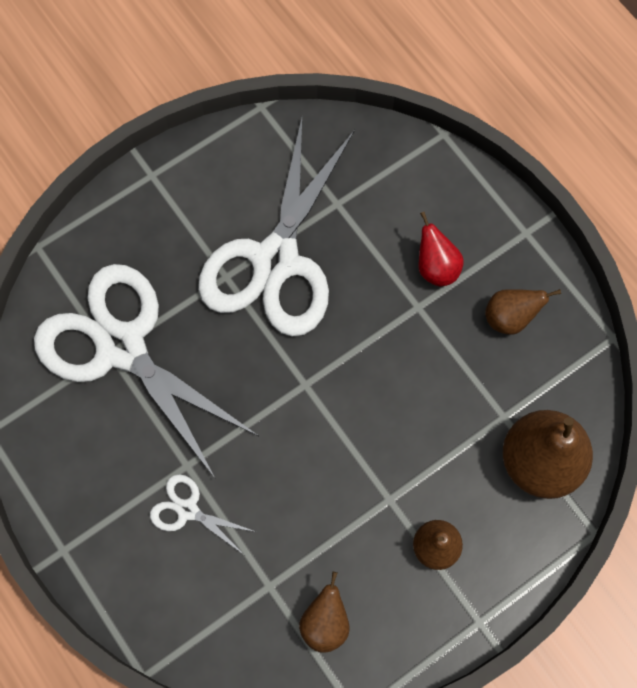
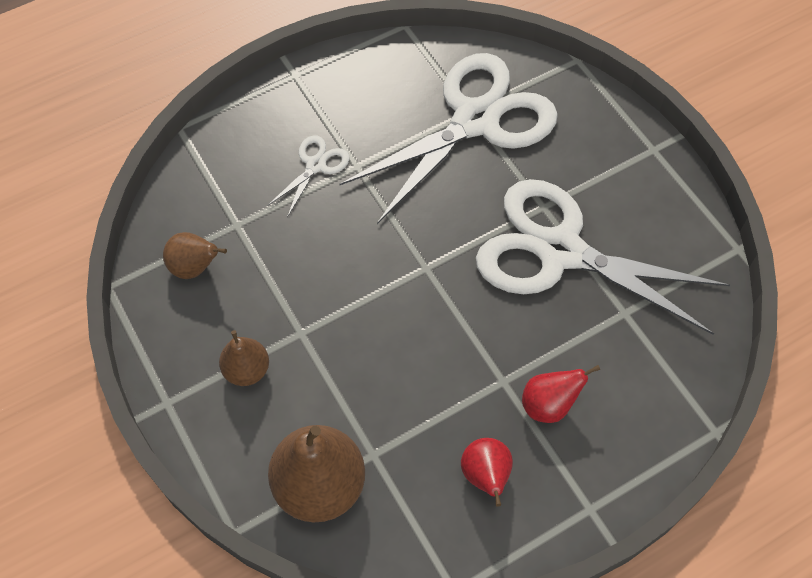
camera: 95 degrees right, 10 degrees down
(509, 318) = (486, 475): brown pear -> red pear

